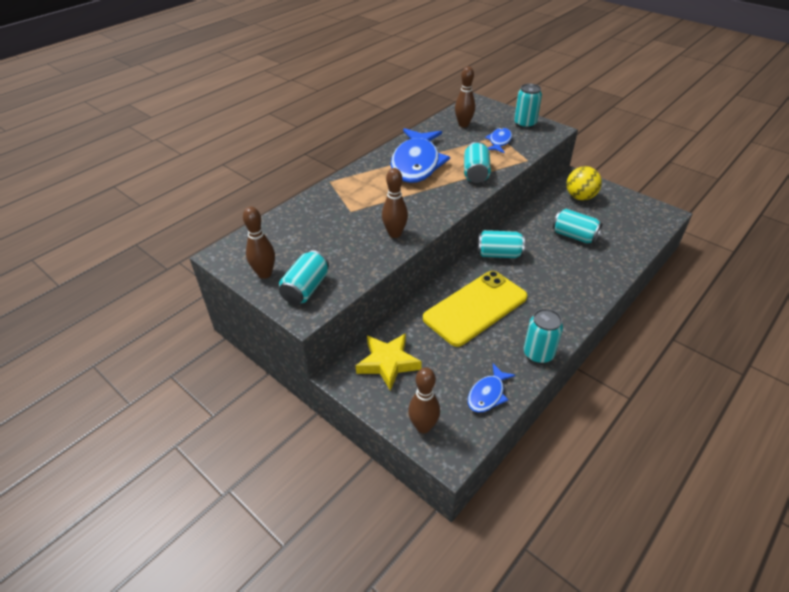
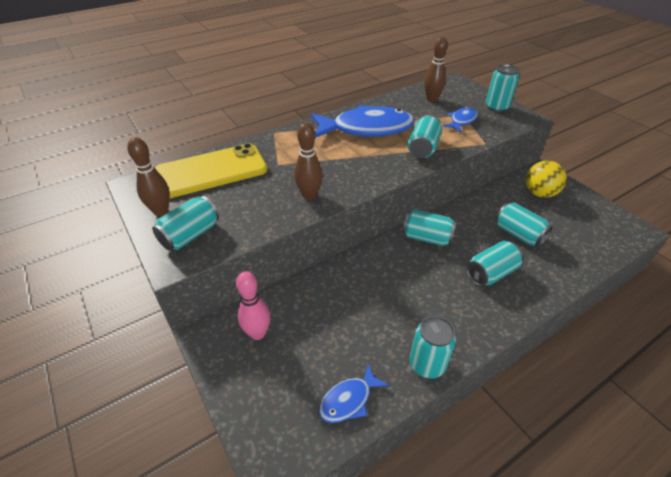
camera: 15 degrees right, 0 degrees up
(388, 363) = (257, 333): yellow star -> pink bowling pin
(416, 163) = (366, 129): blue fish -> blue fish turned 120 degrees counterclockwise
(423, 426) = (259, 421): brown bowling pin -> none
(475, 308) = (377, 292): yellow phone -> yellow phone (211, 171)
(562, 273) = (490, 273): none -> turquoise can

